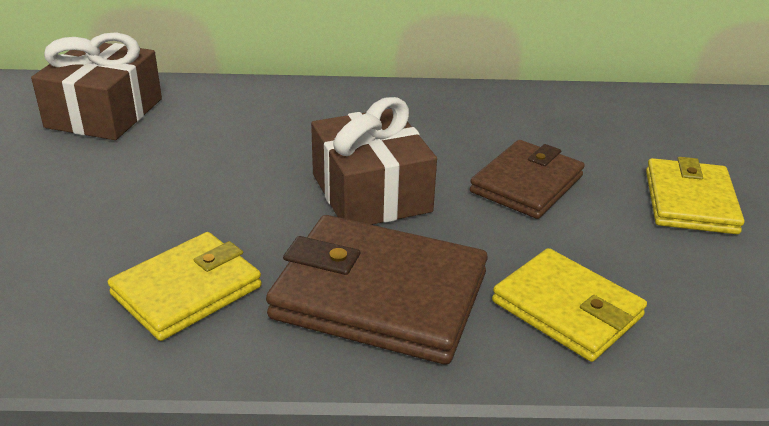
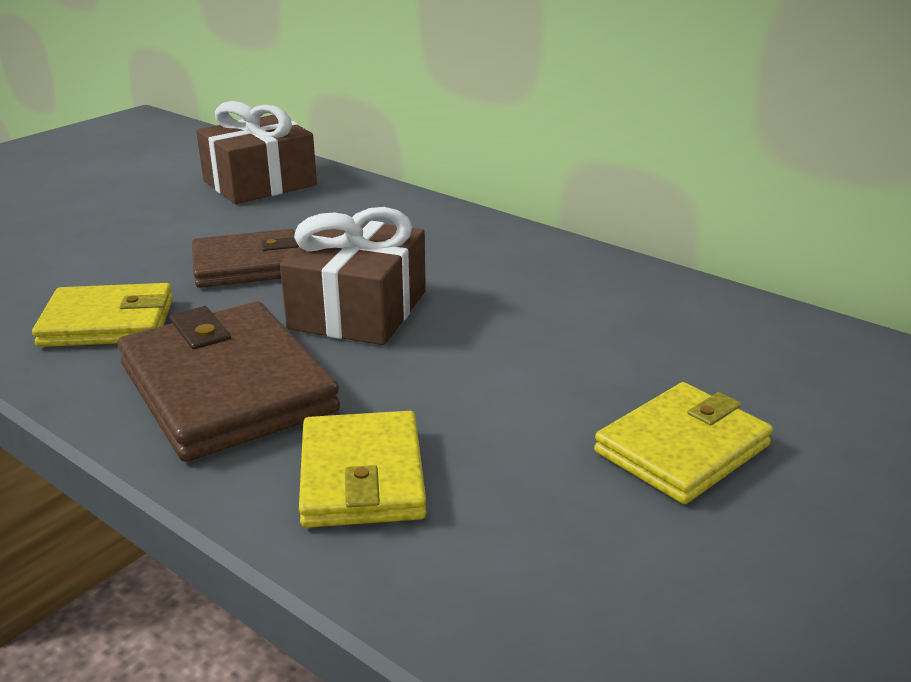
camera: 40 degrees right, 5 degrees down
(526, 184) = (518, 359): brown wallet -> brown wallet (248, 265)

